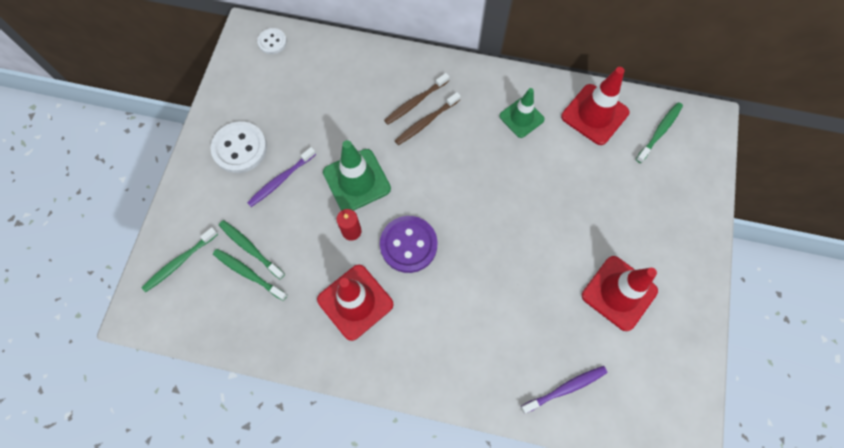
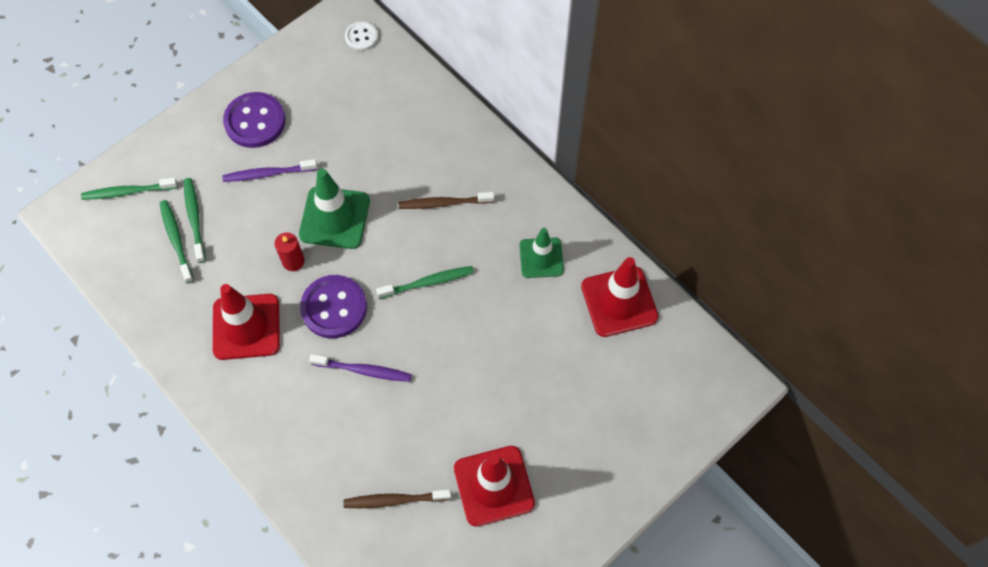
camera: 35 degrees right, 5 degrees down
(240, 148) = (255, 121): white button -> purple button
(415, 102) = (449, 178): brown toothbrush -> brown toothbrush (395, 500)
(565, 388) = (369, 533): purple toothbrush -> purple toothbrush (363, 370)
(659, 132) = (672, 362): green toothbrush -> green toothbrush (427, 282)

